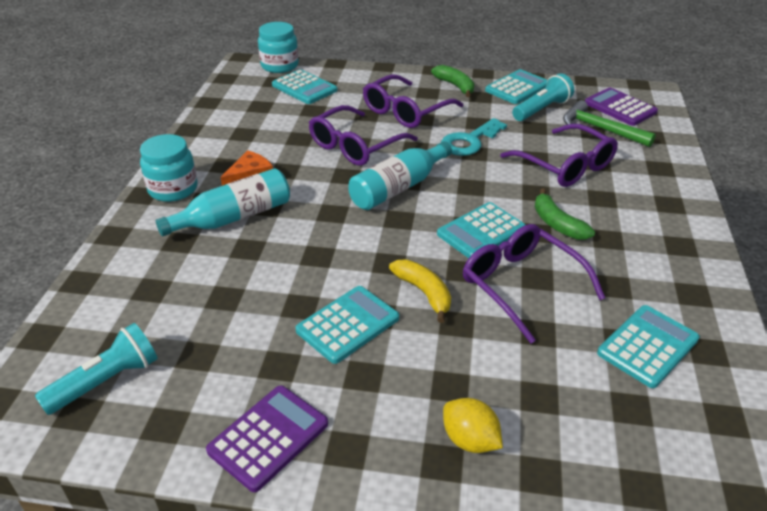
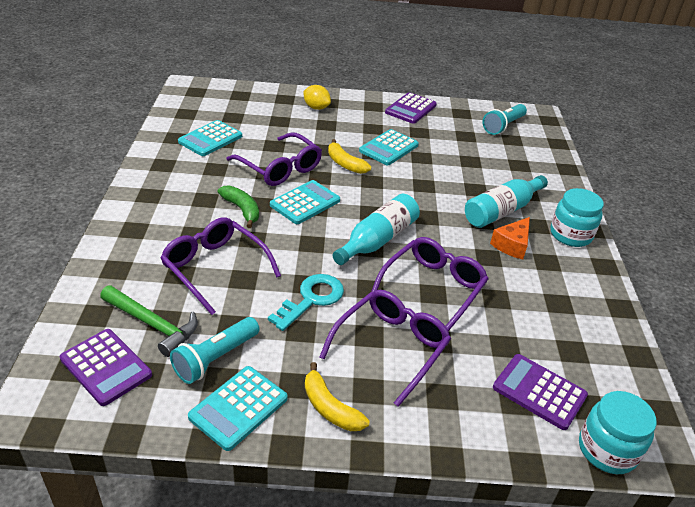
camera: 170 degrees right, 0 degrees up
(304, 88) = (539, 392): turquoise calculator -> purple calculator
(455, 86) = (330, 407): green banana -> yellow banana

